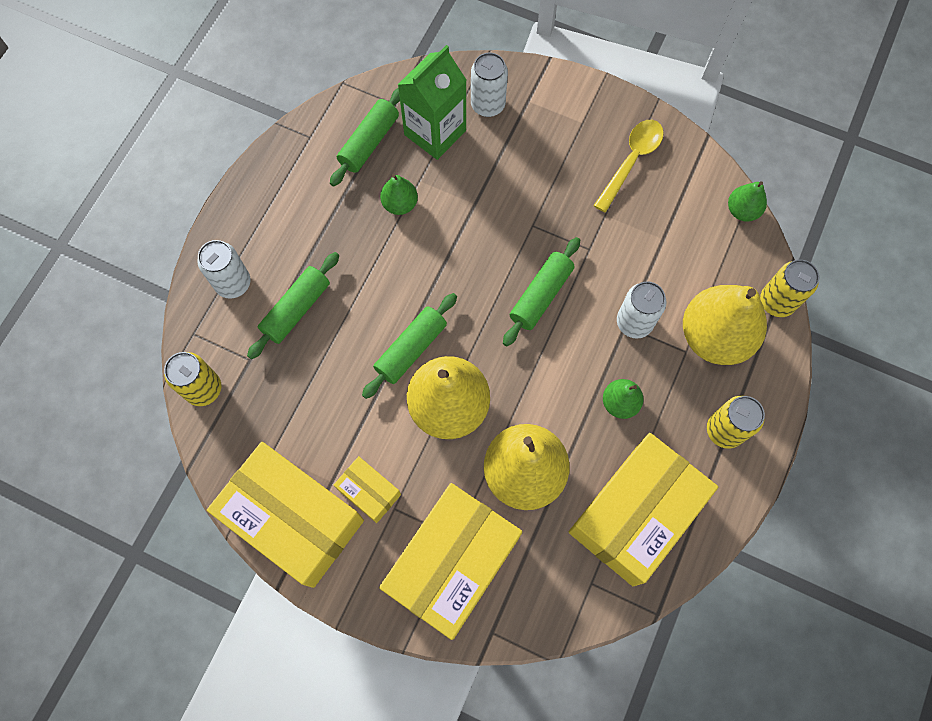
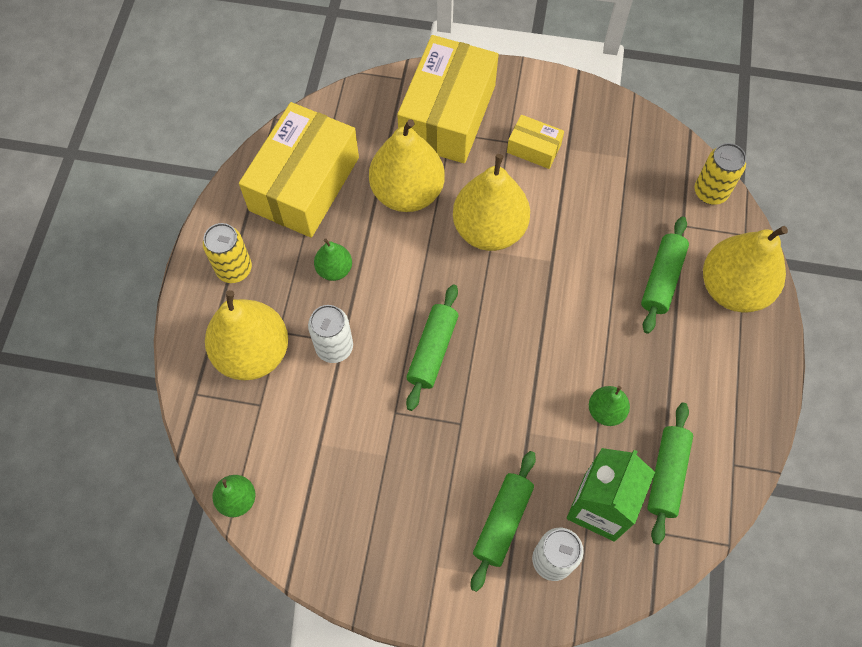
camera: 165 degrees right, 5 degrees down
(233, 283) = (733, 288): white can -> yellow pear
(293, 519) = (587, 115): yellow box -> none
(411, 349) = (540, 270): green rolling pin -> green rolling pin (502, 522)
(631, 161) = (370, 529): yellow spoon -> none
(776, 302) = (192, 404): yellow can -> none

